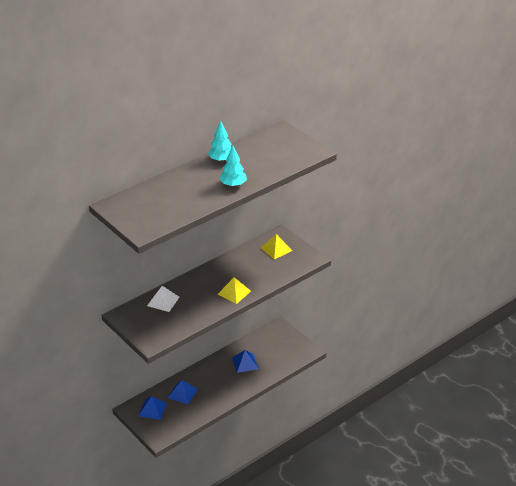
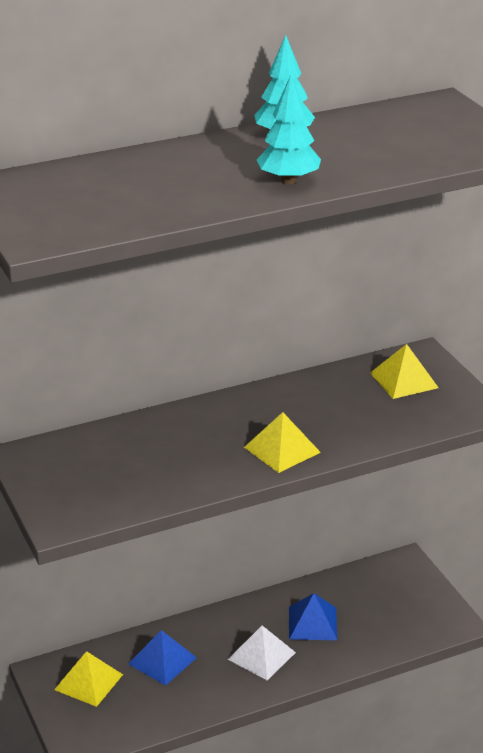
camera: 15 degrees right, 5 degrees down
(152, 409) = (88, 682): blue pyramid -> yellow pyramid
(163, 301) = (123, 442): white pyramid -> white pyramid (261, 656)

